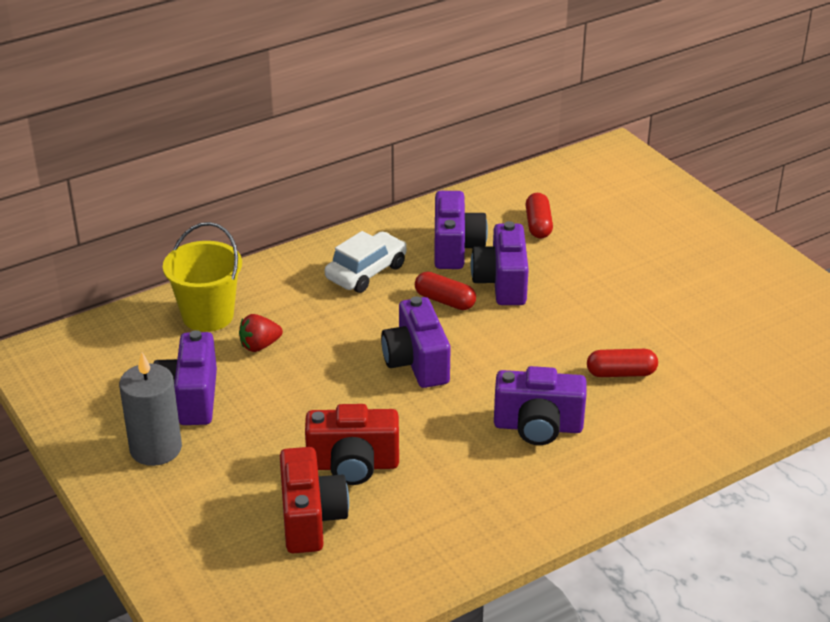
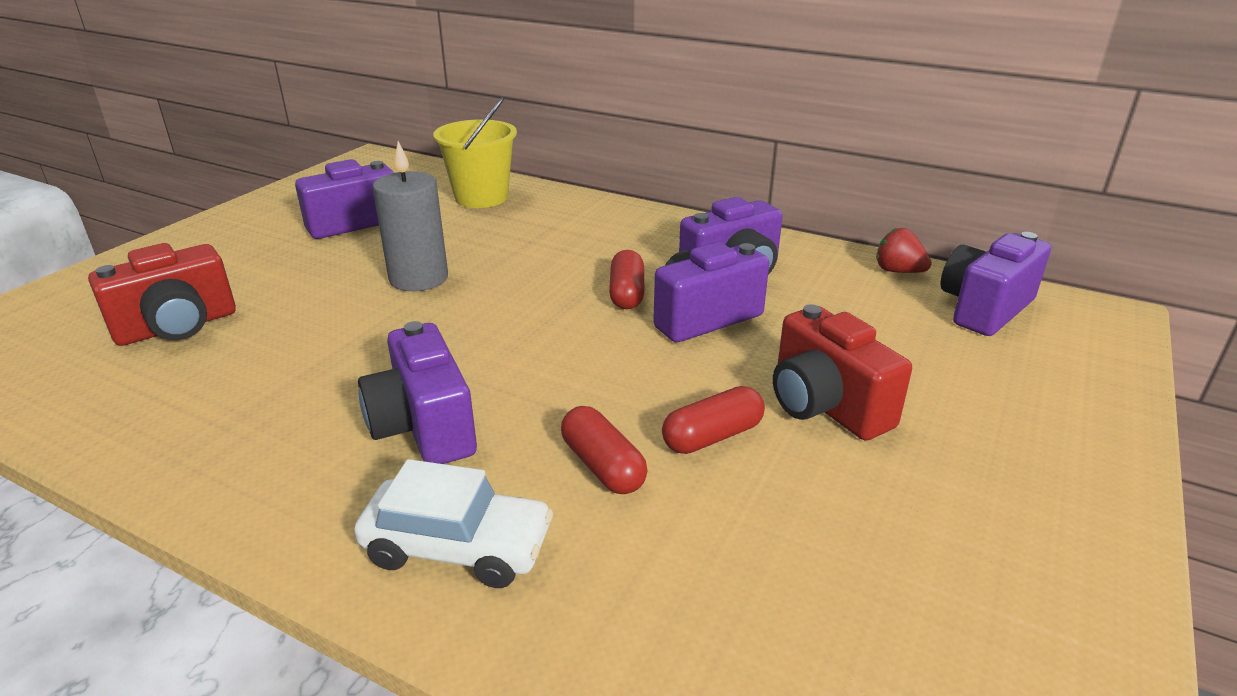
camera: 60 degrees right, 5 degrees down
(156, 448) = (268, 229): grey candle -> grey candle (419, 278)
(260, 346) = (455, 228): red strawberry -> red strawberry (898, 271)
(353, 465) = (282, 324): red camera -> red camera (825, 406)
(366, 272) = (628, 241): white car -> white car (458, 547)
(417, 362) = (494, 309): purple camera -> purple camera (984, 309)
(538, 225) = (852, 307): red capsule -> red capsule (712, 436)

